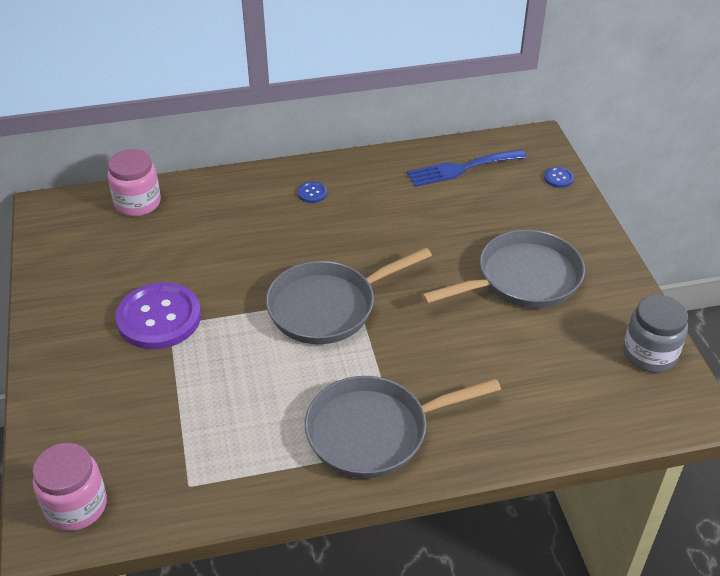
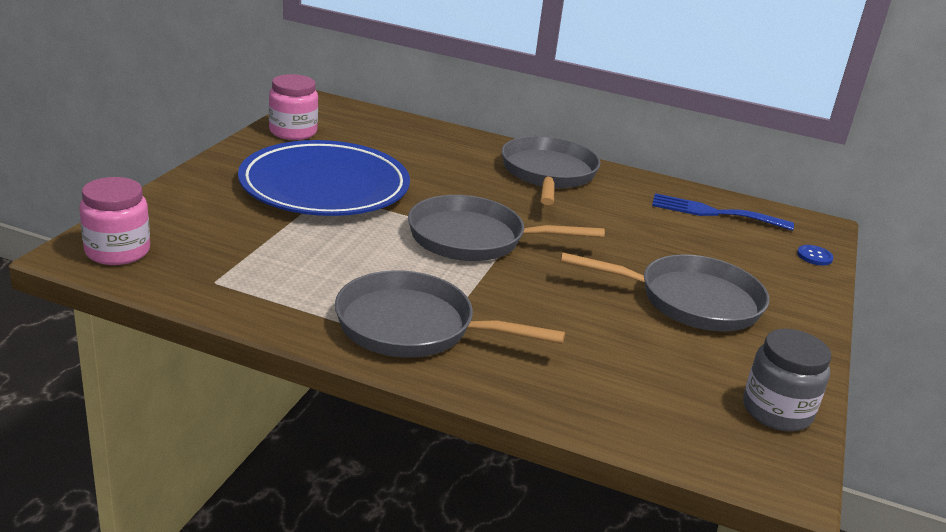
camera: 30 degrees right, 15 degrees down
(138, 203) = (394, 125): pink jar -> pink jar (293, 132)
(159, 318) = (324, 186): purple button -> blue plate
(312, 193) = (548, 174): blue button -> grey pan

